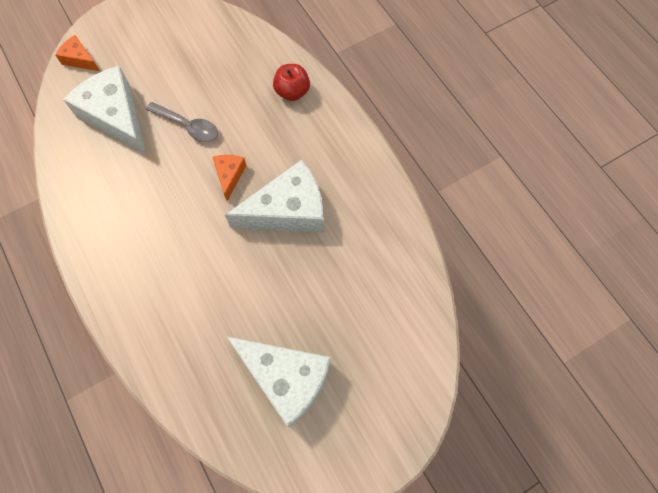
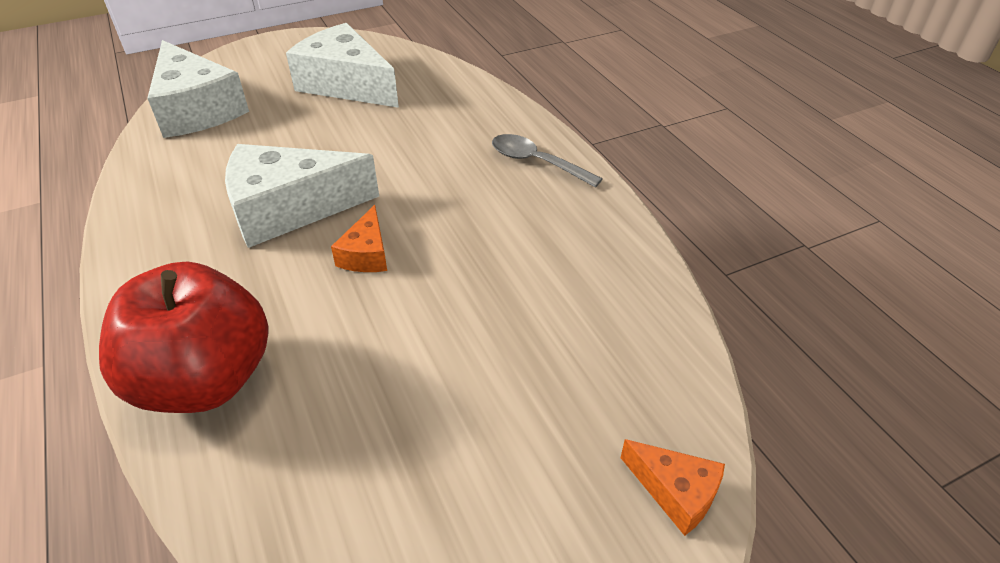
camera: 175 degrees left, 25 degrees down
(116, 117) = (567, 356): white cheese -> white cheese (197, 109)
(188, 126) = (427, 331): grey spoon -> grey spoon (536, 162)
(292, 92) = (205, 380): red apple -> red apple, size x1.93

